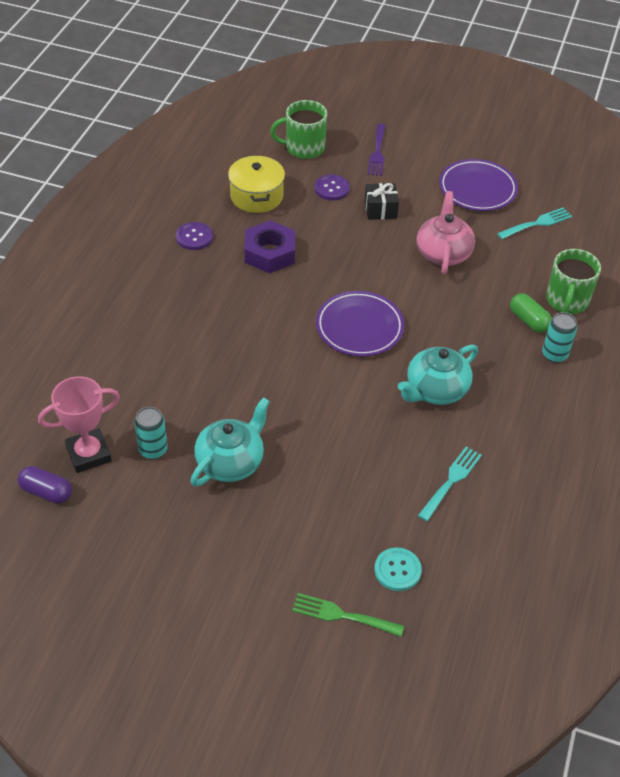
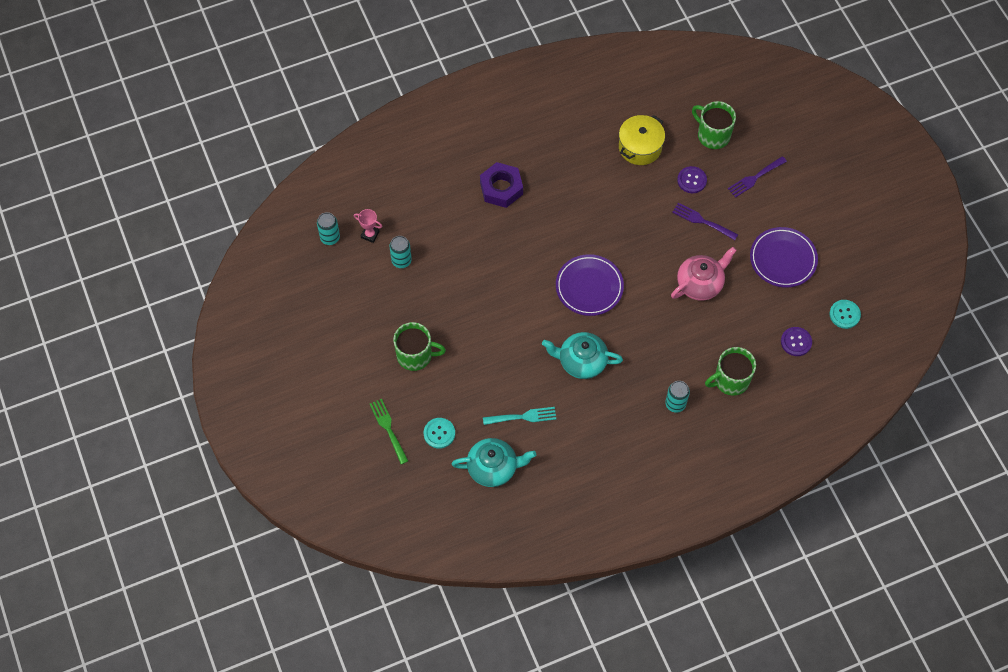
camera: 50 degrees right, 15 degrees up
(46, 492) = (330, 238): purple capsule -> turquoise can
(88, 454) = (370, 234): pink trophy -> pink trophy, size x0.57
(194, 237) = (570, 146): purple button -> purple button (796, 342)
(231, 461) = (430, 302): turquoise teapot -> turquoise teapot (493, 468)
(269, 253) = (599, 194): purple nut -> purple nut (501, 188)
(279, 521) = (415, 355): none -> green mug
(380, 209) = (702, 221): black gift -> purple fork
(528, 320) = (690, 371): green capsule -> none
(537, 223) = (786, 316): turquoise fork -> none
(573, 190) = (844, 314): none -> turquoise button

